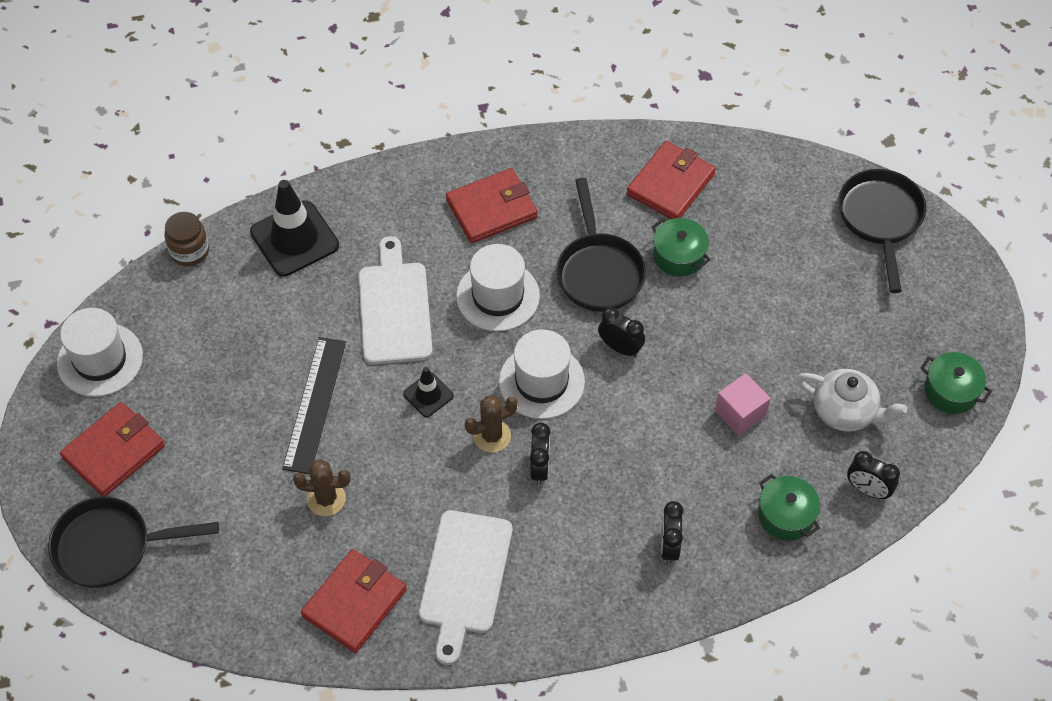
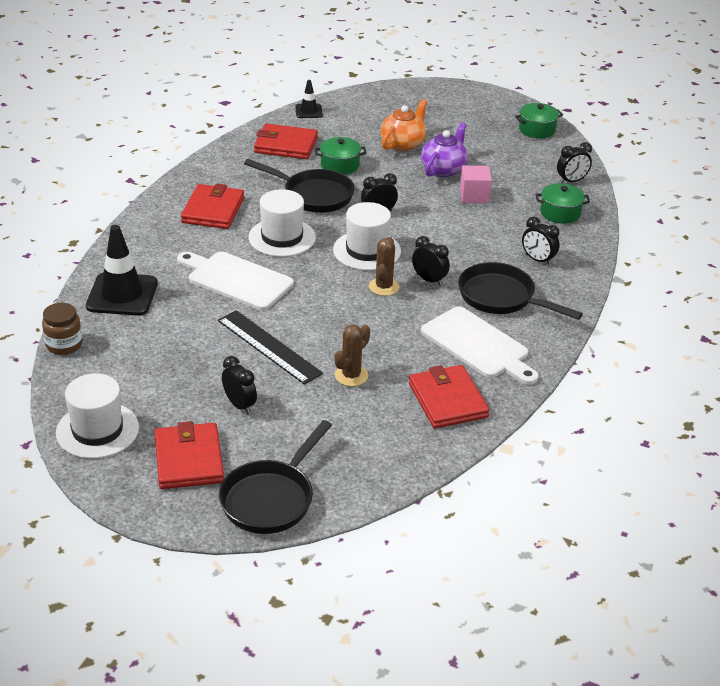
camera: 55 degrees left, 20 degrees down
(214, 439) = (240, 405): none -> black clock
(428, 395) = (321, 297): black traffic cone -> black traffic cone (308, 111)
(670, 184) = (286, 145): red wallet -> red wallet turned 60 degrees counterclockwise
(766, 353) = (444, 169): none -> purple teapot
(781, 283) = (403, 144): none -> orange teapot
(845, 411) = (513, 164): white teapot -> none
(880, 220) = (401, 98): black pan -> black pan (501, 298)

